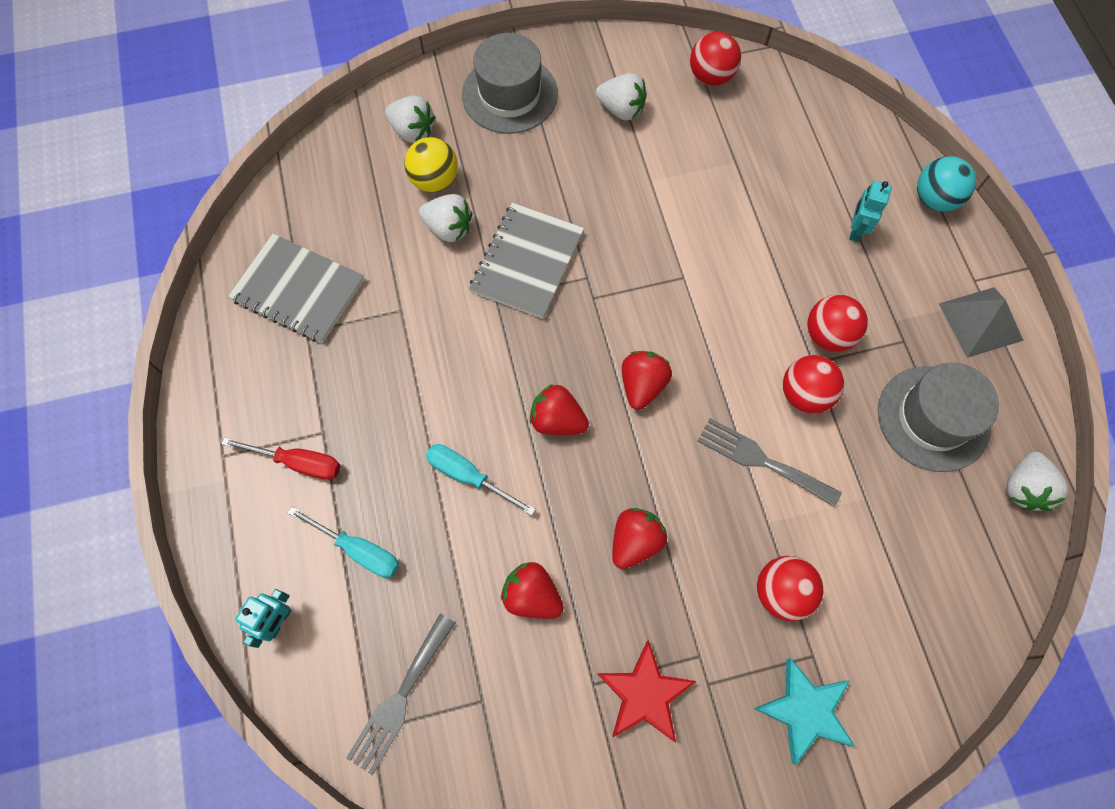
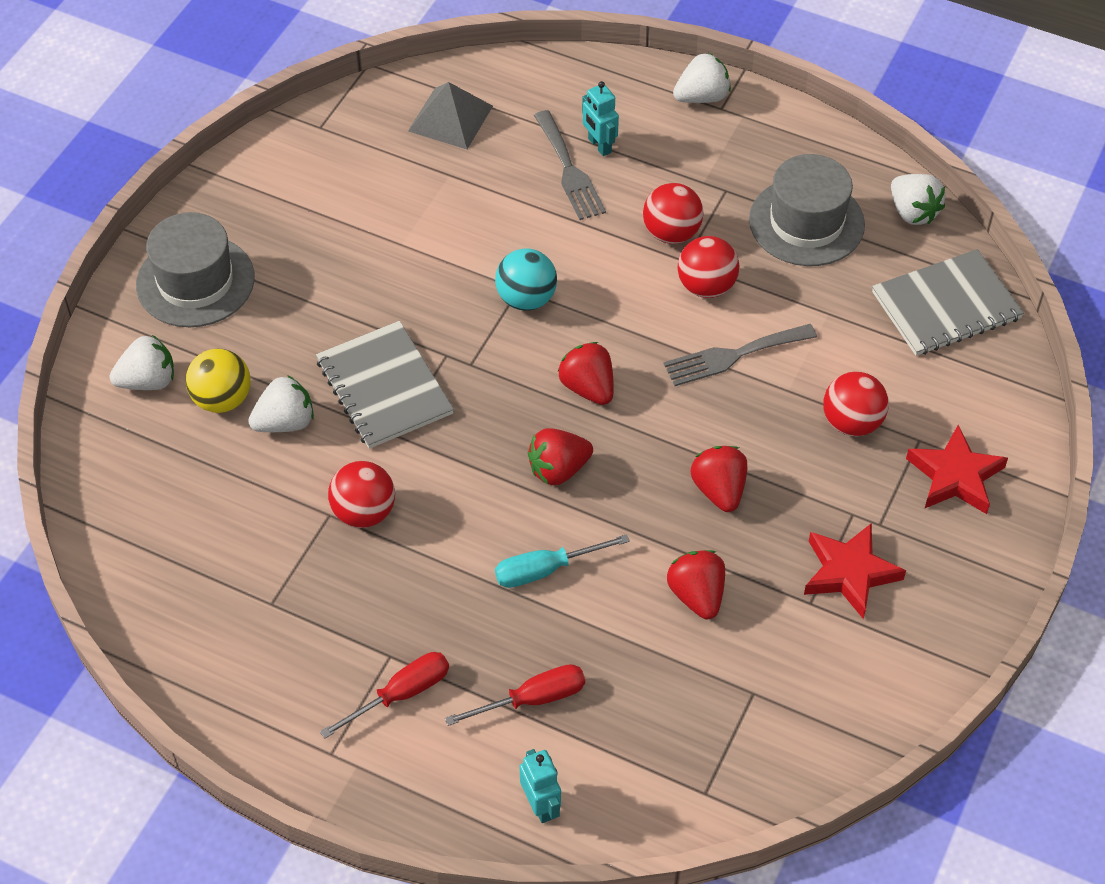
camera: 50 degrees left, 15 degrees down
(298, 290) = (220, 583): grey notebook -> grey notebook (946, 305)
(358, 550) = (532, 699): turquoise screwdriver -> red screwdriver
(400, 698) = (696, 753): grey fork -> grey fork (569, 170)
(532, 596) = (697, 595): red strawberry -> red strawberry turned 90 degrees clockwise
(621, 109) = (307, 213): white strawberry -> white strawberry (702, 97)
(711, 76) = (347, 129): red ball -> red ball (364, 512)
(804, 711) = (955, 476): turquoise star -> red star
(934, 199) = (626, 77): turquoise ball -> turquoise ball (526, 299)
(980, 321) = (758, 132): grey pyramid -> grey pyramid (450, 118)

